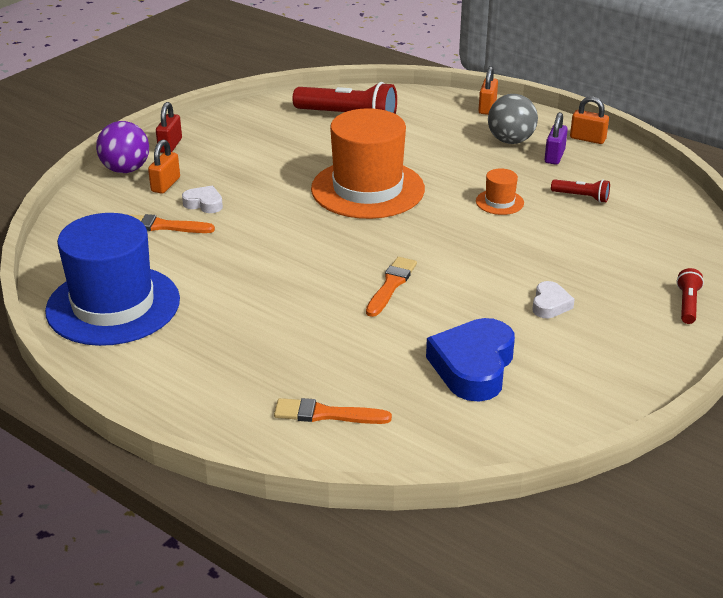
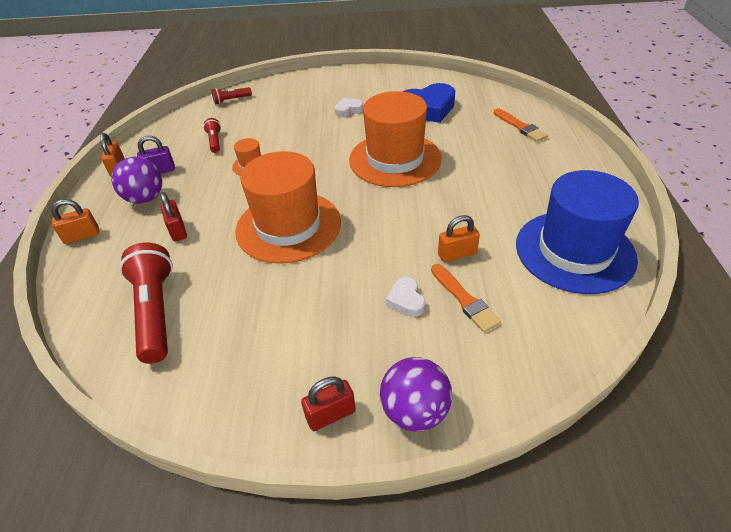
camera: 125 degrees left, 10 degrees up
(165, 185) = (406, 351): orange padlock -> orange padlock (457, 254)
(391, 285) = (395, 159): orange brush -> orange hat
(436, 143) = (178, 230): none -> red padlock
(510, 141) = (145, 198): grey ball -> purple ball
(687, 304) = (303, 82): red flashlight -> red flashlight (231, 100)

